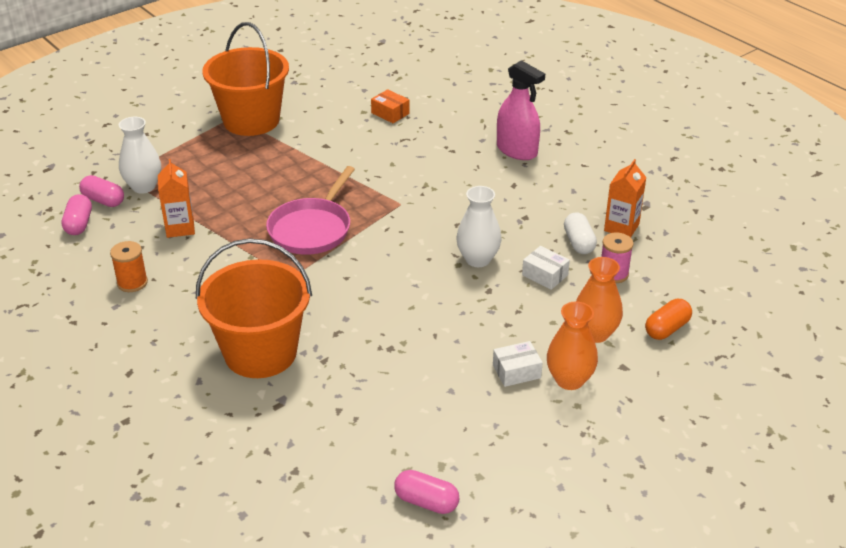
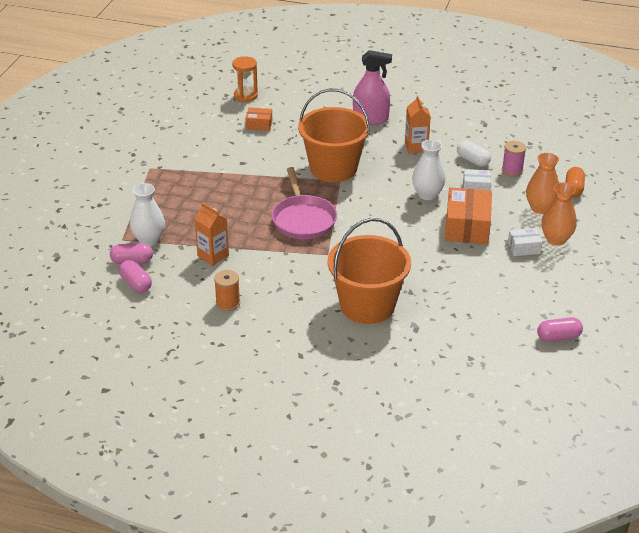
camera: 35 degrees left, 0 degrees up
(251, 120) = (167, 166): orange bucket -> orange bucket (333, 168)
(413, 79) = (245, 96): none -> orange hourglass
(478, 316) = (467, 227): none -> orange box
(516, 371) = (523, 248): white box -> white box turned 45 degrees clockwise
(621, 227) = (486, 142): orange carton -> orange carton (416, 146)

